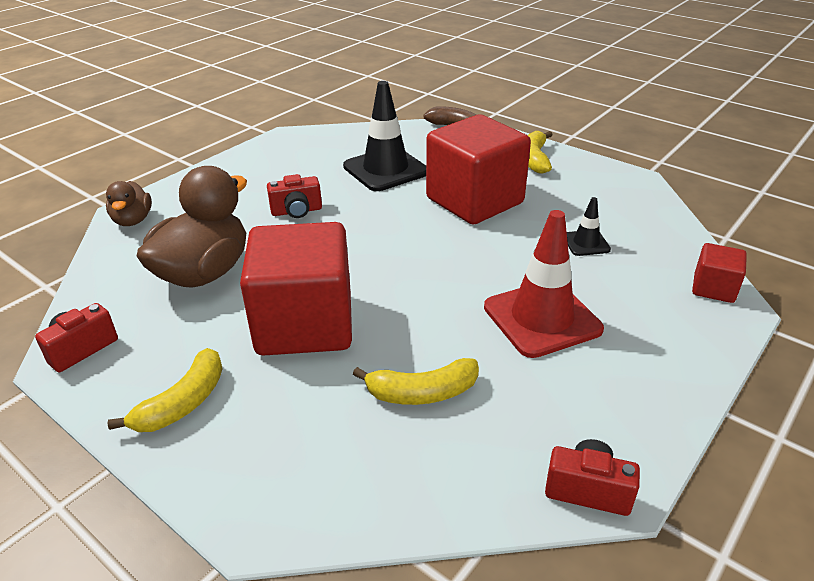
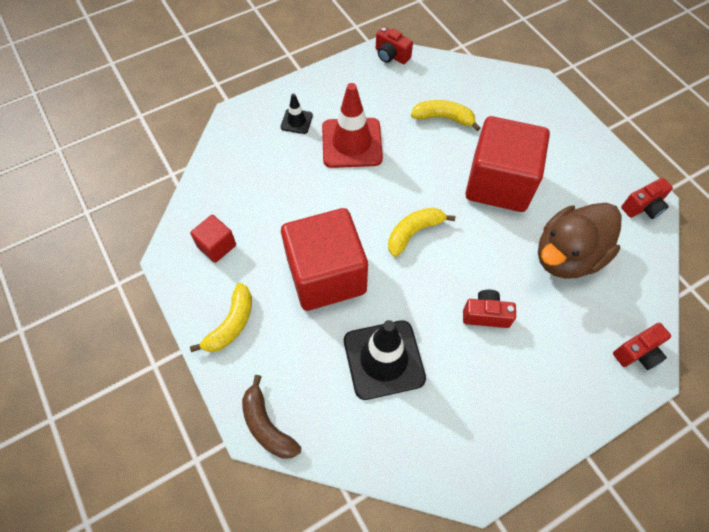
camera: 160 degrees left, 25 degrees up
(133, 220) = (637, 353): brown duck -> red camera
(183, 403) = (573, 150): yellow banana -> yellow banana (414, 232)
(586, 243) = (276, 195): black traffic cone -> black traffic cone (296, 121)
(713, 288) = (232, 131): red cube -> red cube (217, 246)

